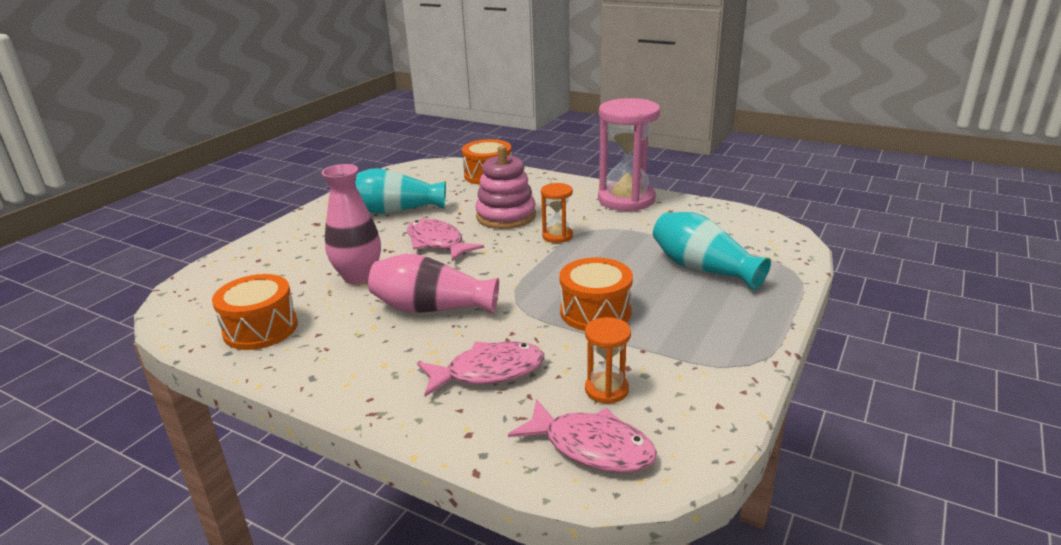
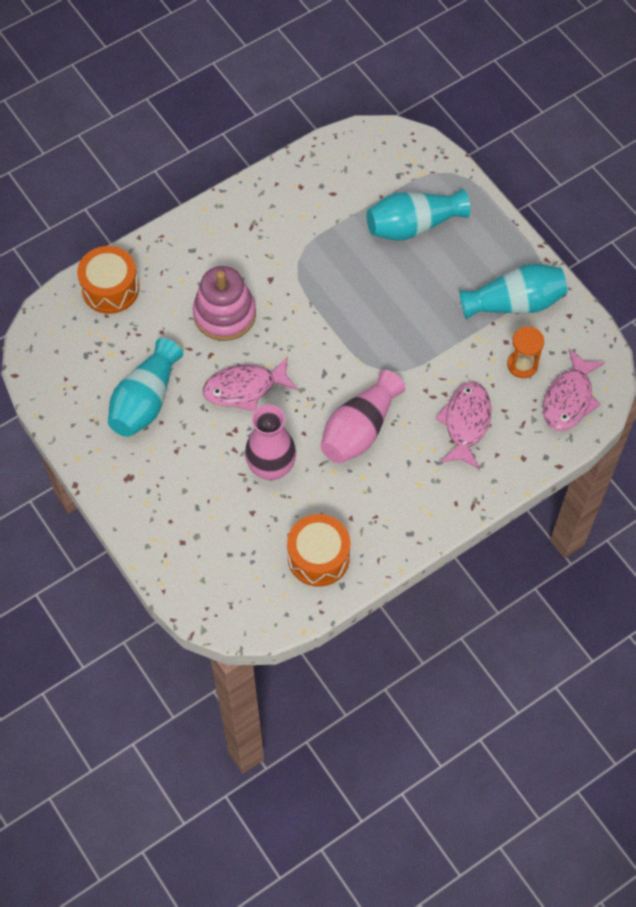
camera: 65 degrees left, 35 degrees up
(557, 236) = (293, 293): orange hourglass -> none
(591, 447) = (569, 399): pink fish -> pink fish turned 150 degrees clockwise
(595, 312) = (430, 326): orange drum -> none
(626, 199) = (255, 205): pink hourglass -> none
(686, 357) = (514, 303): none -> turquoise vase

